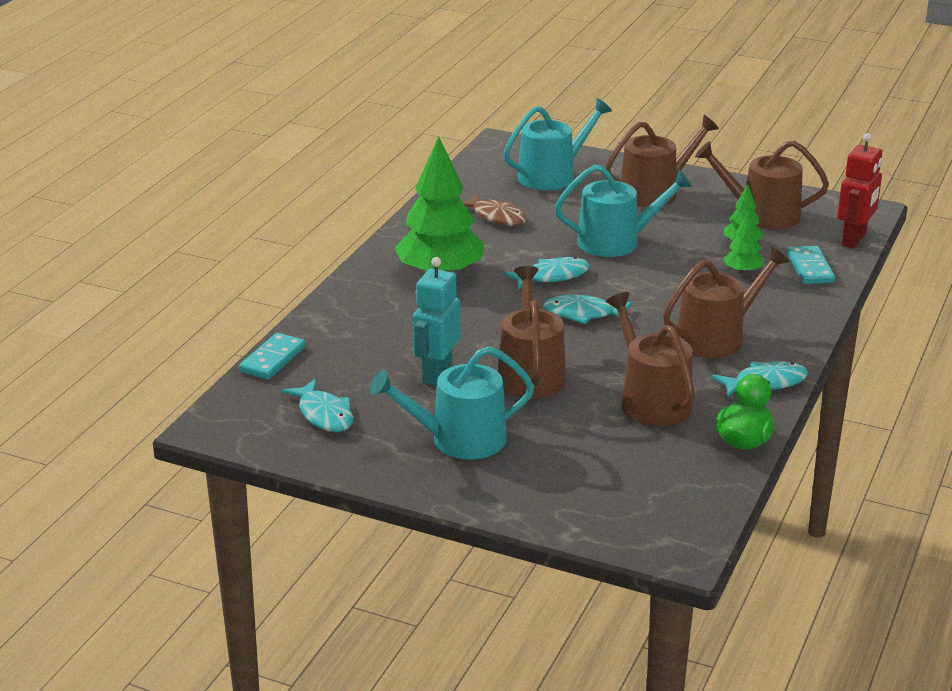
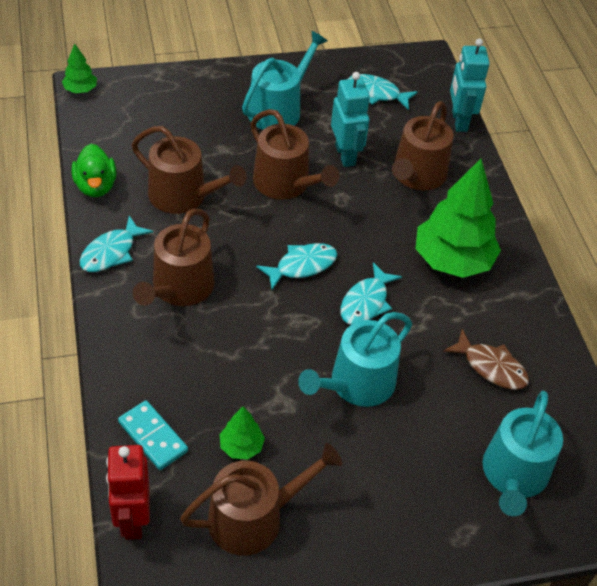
camera: 140 degrees right, 20 degrees up
(273, 359) = (459, 121): turquoise domino -> turquoise robot
(496, 217) = (491, 367): brown fish -> brown fish turned 150 degrees counterclockwise
(655, 192) = (390, 502): brown watering can -> brown watering can (417, 176)
(743, 271) = (213, 396): green tree -> green tree (80, 90)

